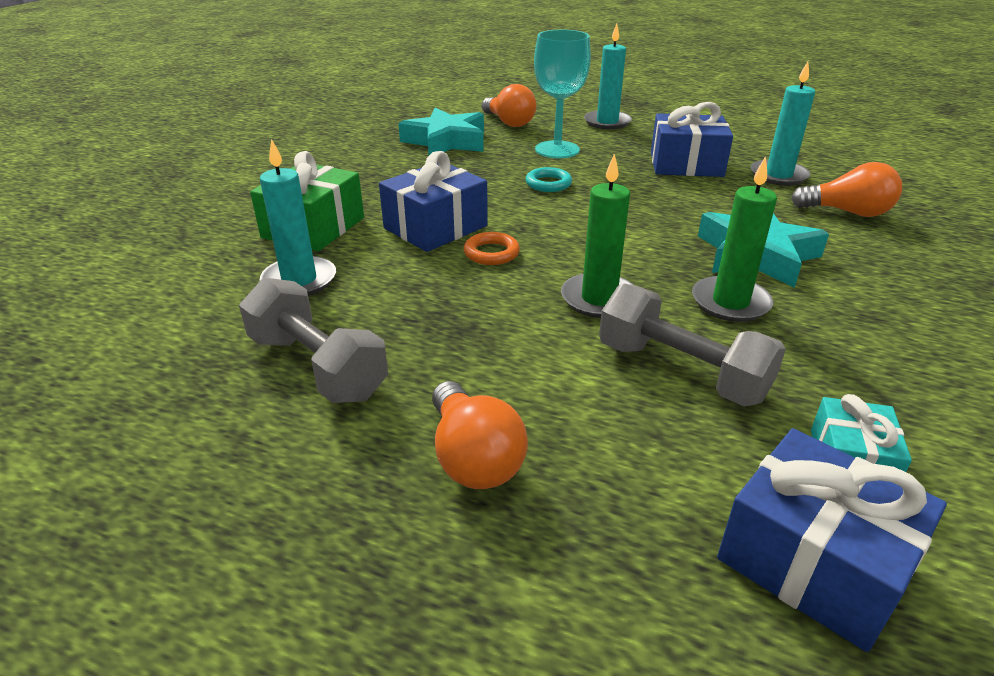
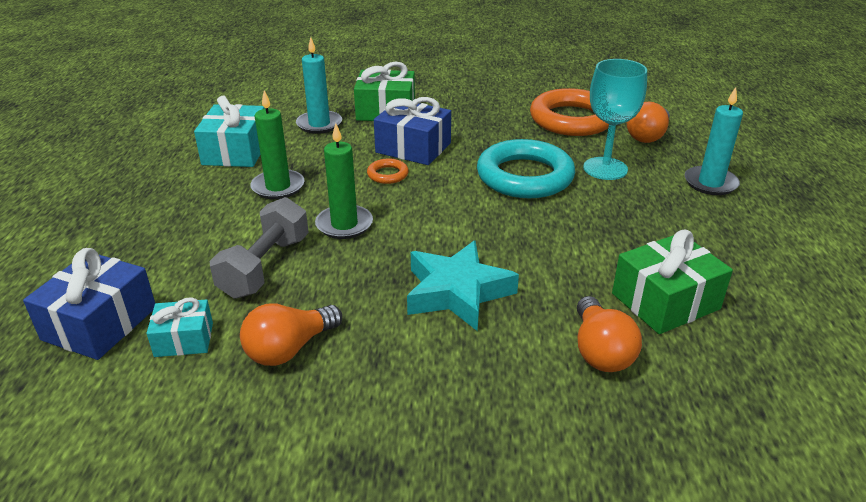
camera: 70 degrees right, 0 degrees up
(317, 367) = (236, 151): grey dumbbell -> turquoise gift
(446, 141) = (571, 119): turquoise star -> orange ring
(473, 457) = (170, 209): orange light bulb -> orange light bulb (289, 349)
(548, 184) = (525, 176): turquoise ring -> turquoise ring, size x2.32
(686, 164) = (638, 240): blue gift -> none
(730, 302) = (366, 282): green candle -> green candle (278, 187)
(778, 175) = (665, 301): turquoise candle -> green gift

